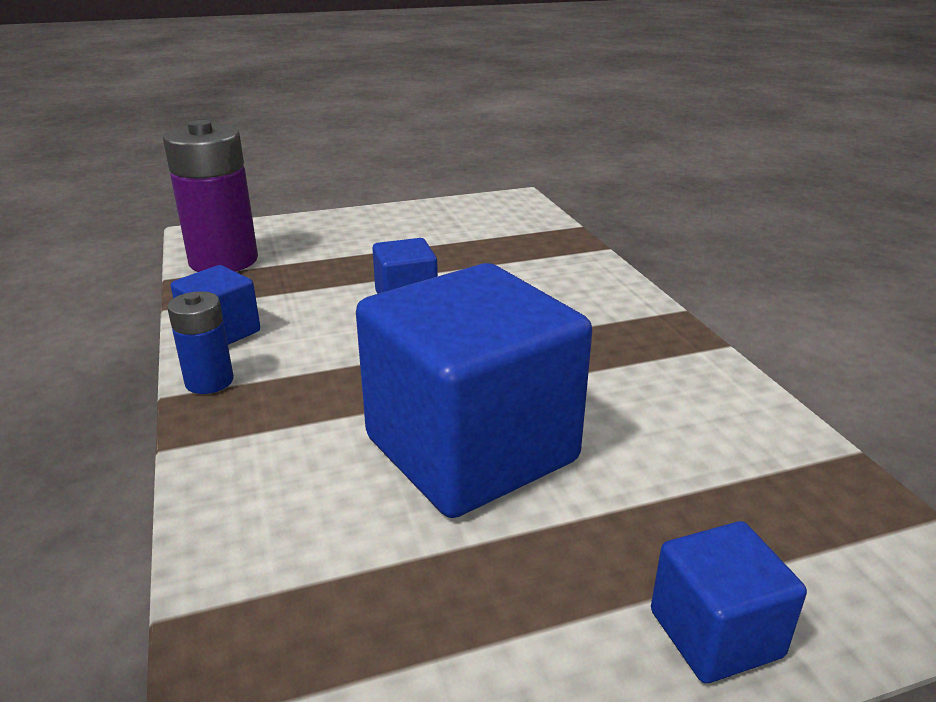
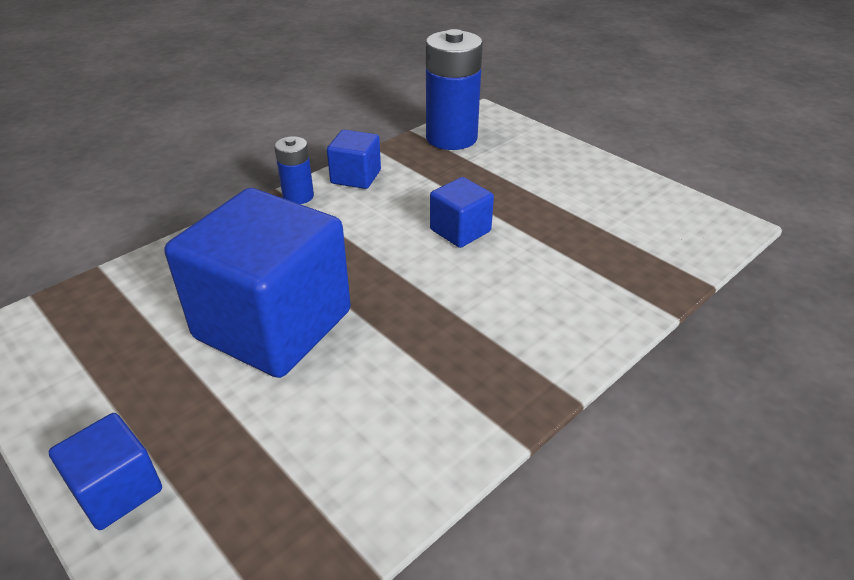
camera: 65 degrees right, 10 degrees up
(223, 261) = (451, 138): purple battery -> blue battery

